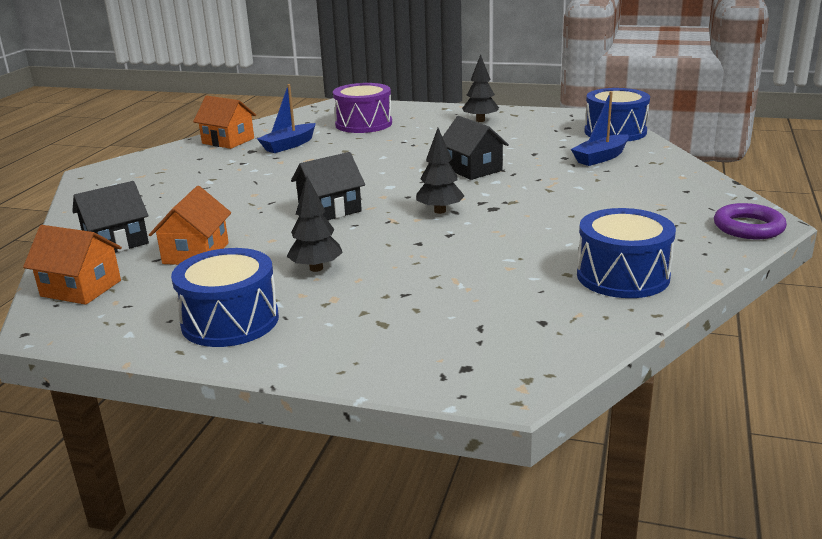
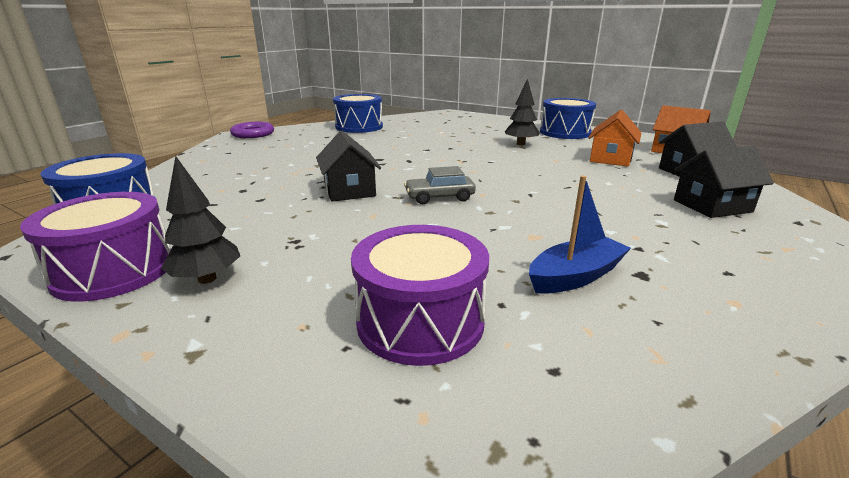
camera: 165 degrees left, 0 degrees up
(228, 141) = (718, 319): orange house -> none
(330, 210) = (509, 173): black house -> black house (712, 206)
(389, 175) = (439, 197): none -> grey car
(440, 211) = (419, 161): black tree -> none
(533, 116) = (114, 271): none -> purple drum
(601, 157) = (214, 184): blue boat -> none

